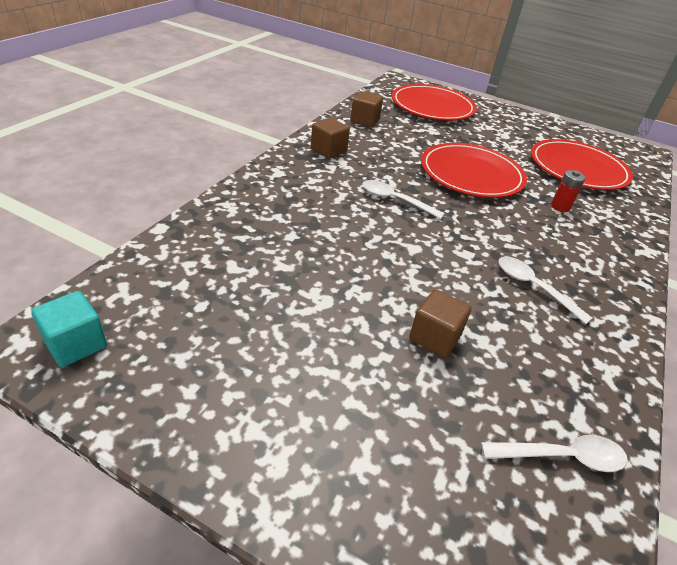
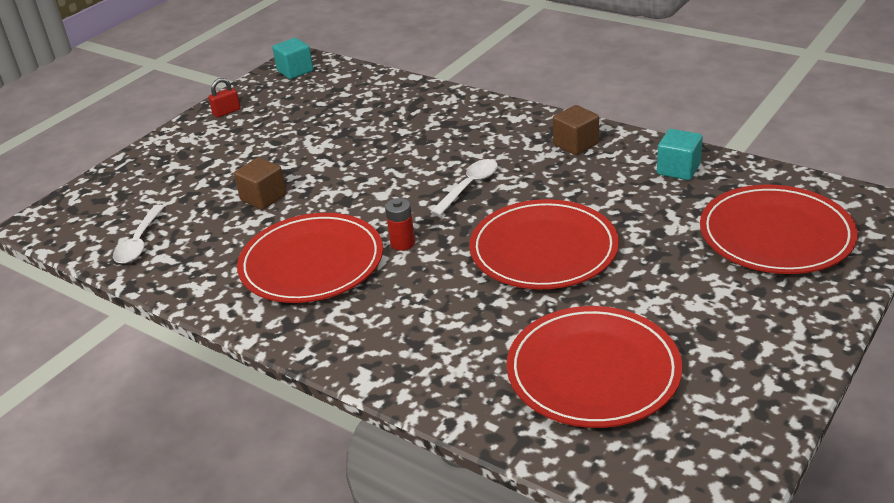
camera: 105 degrees right, 5 degrees down
(194, 419) = (226, 112): none -> red padlock
(364, 121) = (678, 169): brown cube -> turquoise cube
(533, 287) = (311, 263): white spoon -> red plate
(560, 206) = (469, 320): red battery -> red battery (402, 243)

